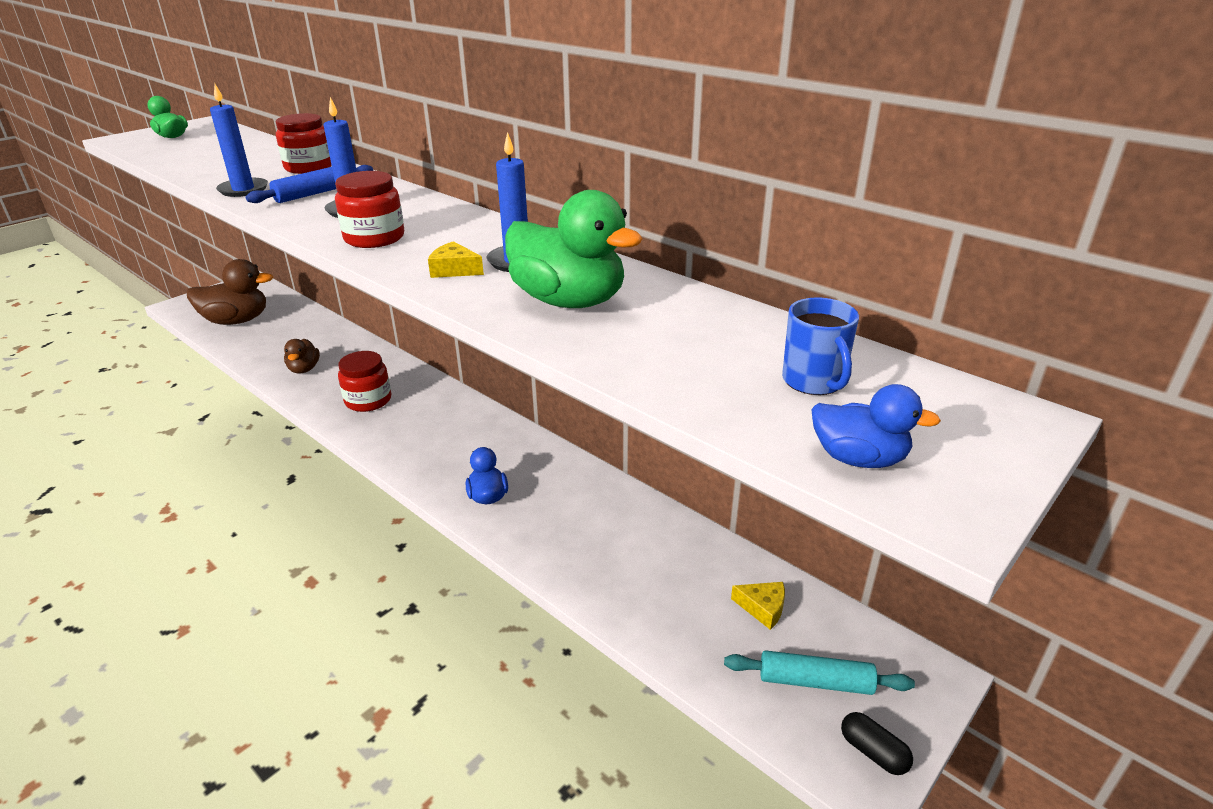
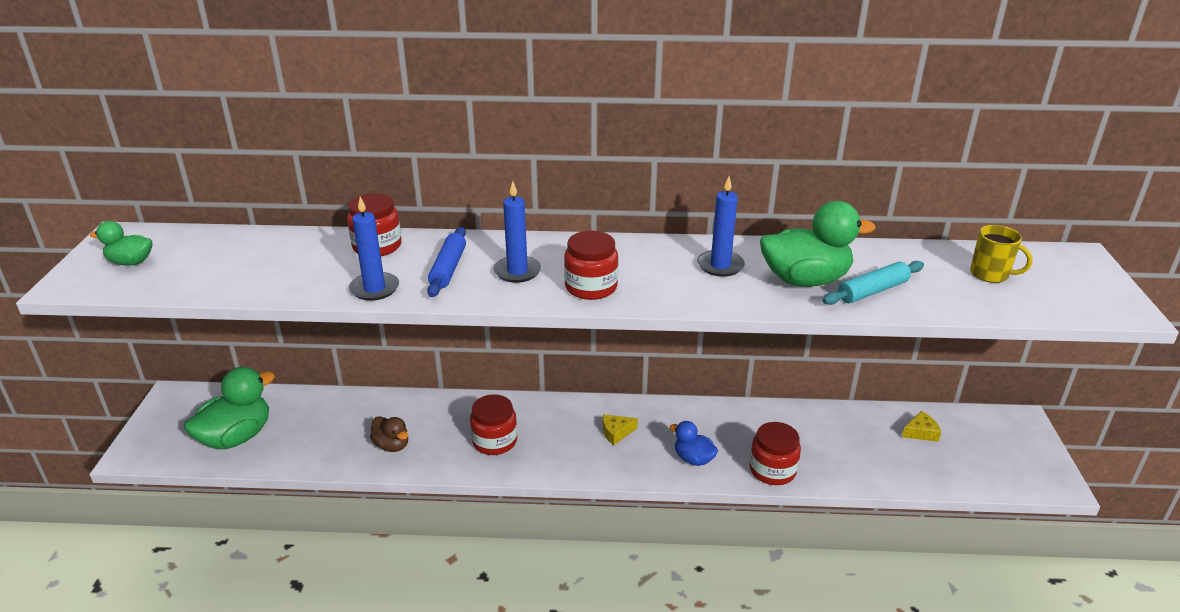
camera: 40 degrees left, 0 degrees up
(237, 321) = (236, 437): brown duck -> green duck
(454, 270) = (698, 288): yellow cheese -> yellow cheese (616, 432)
(540, 547) = (772, 470): none -> red jar
(814, 382) = (990, 274): blue mug -> yellow mug
(815, 682) = (987, 454): turquoise rolling pin -> turquoise rolling pin (872, 291)
(858, 459) = (1068, 304): blue duck -> none
(873, 752) = (1045, 470): black capsule -> none

